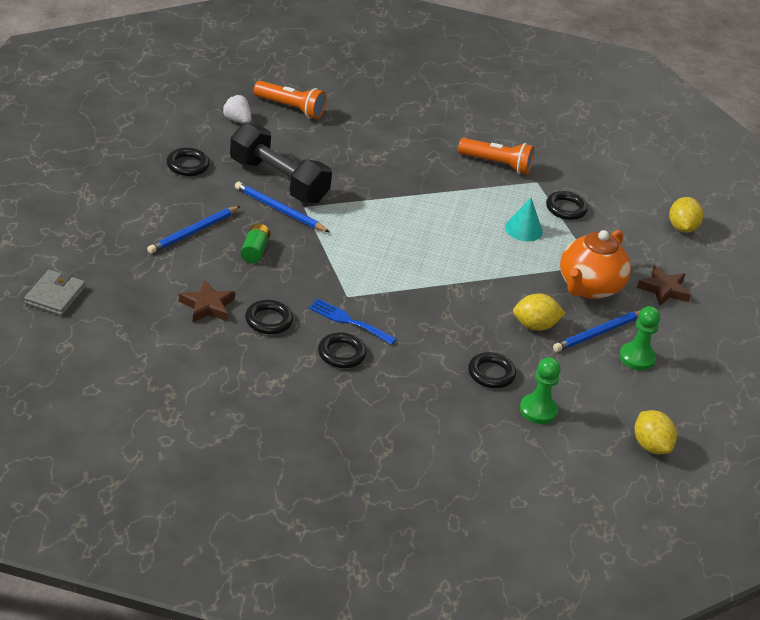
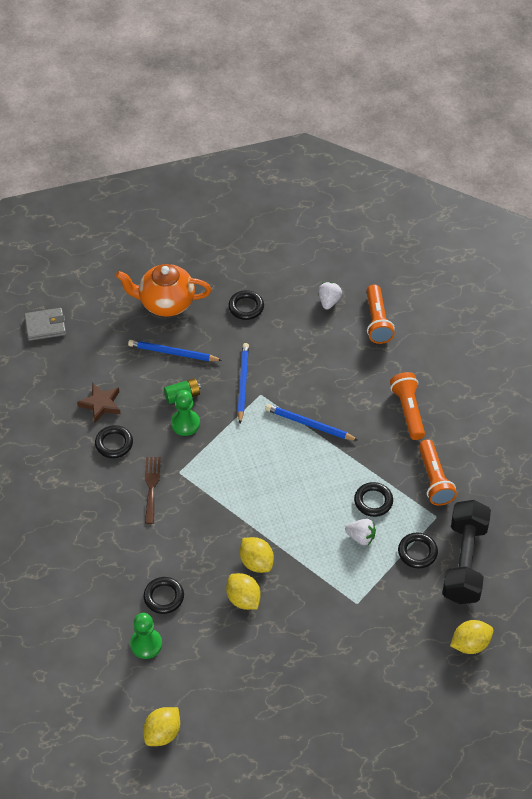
camera: 65 degrees right, 15 degrees up
(278, 181) = (276, 364): black dumbbell -> black dumbbell (464, 562)
(341, 354) = (113, 501): black ring -> black ring (373, 501)
(348, 321) = (151, 486): blue fork -> brown fork
(409, 141) = (408, 411): none -> orange flashlight
(499, 299) = (256, 562): none -> yellow lemon
(523, 229) = (361, 537): turquoise cone -> white strawberry
(589, 288) = (323, 613): orange teapot -> orange teapot (165, 303)
(598, 333) = (270, 644): blue pencil -> blue pencil (309, 425)
(637, 358) = (261, 682): green pawn -> green pawn (185, 423)
(663, 289) = (368, 665): brown star -> none

